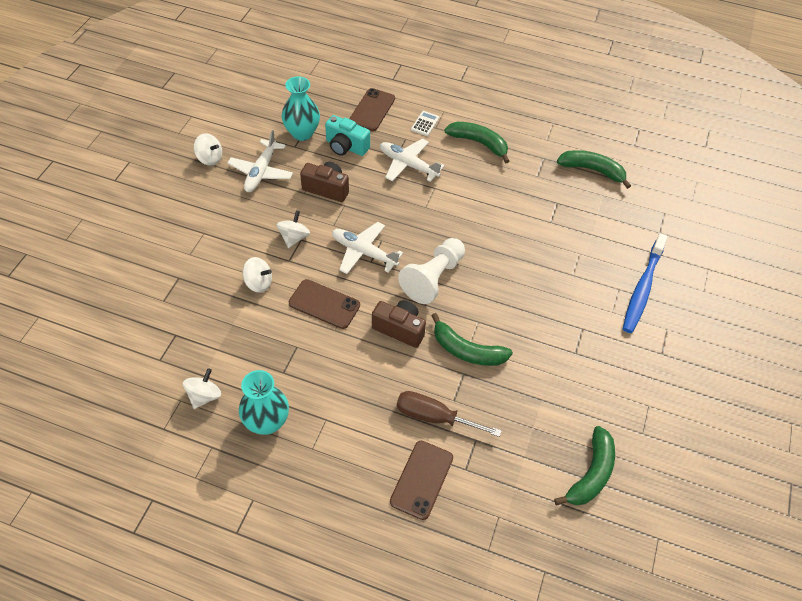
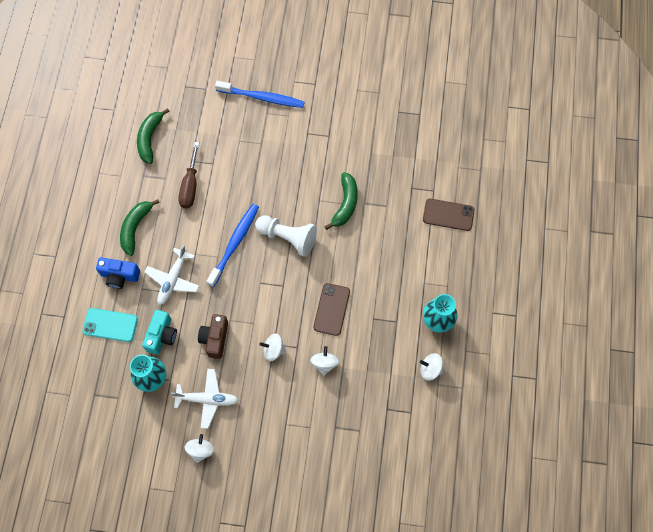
camera: 100 degrees left, 15 degrees up
(363, 252) = (275, 293): white plane -> none
(372, 110) = (110, 325): brown phone -> turquoise phone
(399, 329) = (339, 251): brown camera -> none
(425, 124) = (120, 276): white calculator -> blue camera
(434, 417) = (402, 215): brown screwdriver -> brown screwdriver (190, 186)
(438, 225) = (235, 243): none -> blue toothbrush
(591, 474) = (415, 119): green banana -> none

